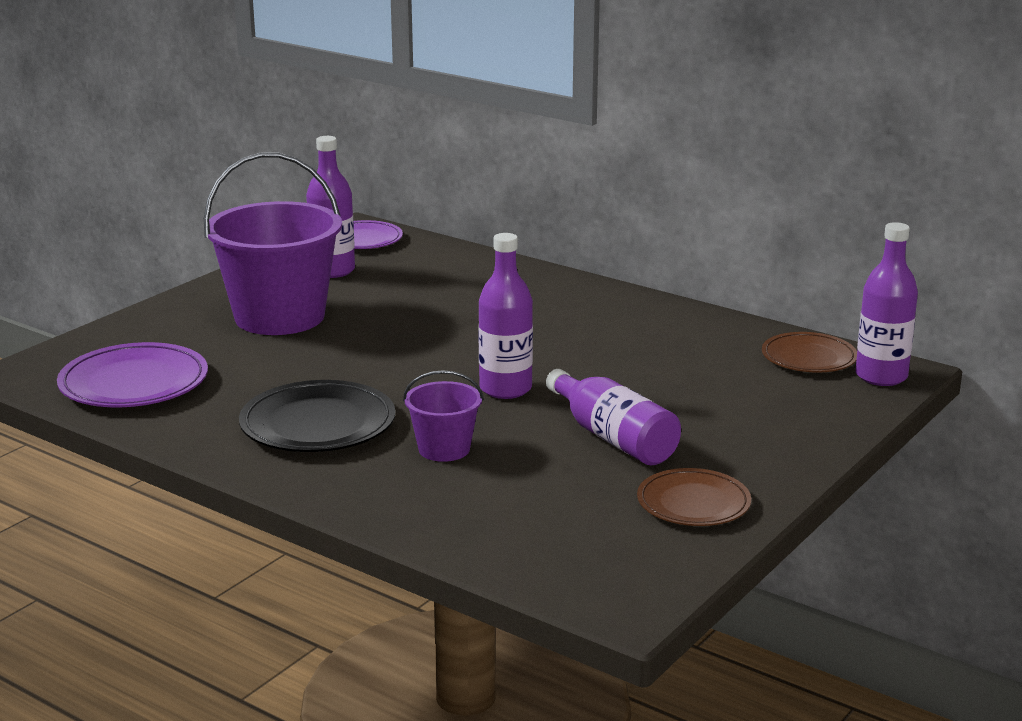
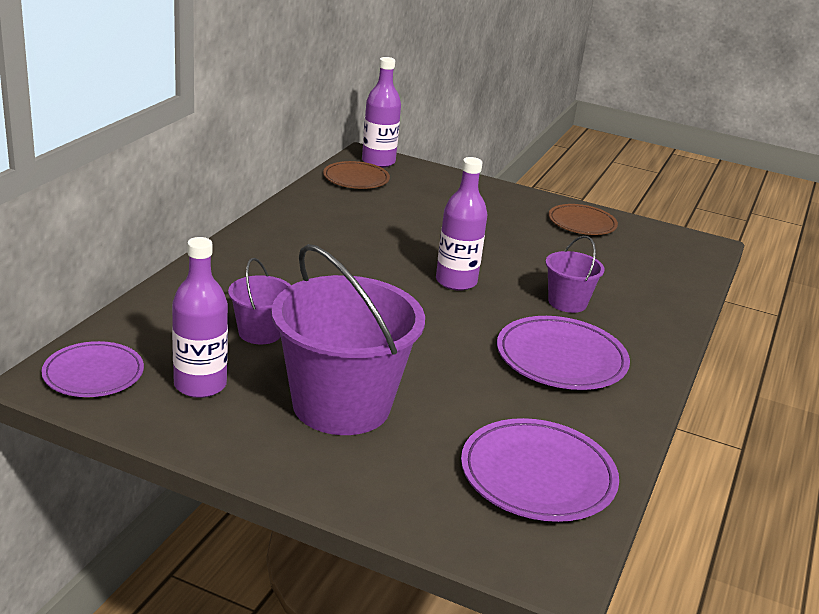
camera: 105 degrees left, 5 degrees up
(318, 424) = (561, 358): black plate -> purple plate
(412, 293) = (260, 332): none -> purple bucket
(613, 438) = (513, 244): purple bottle -> none

